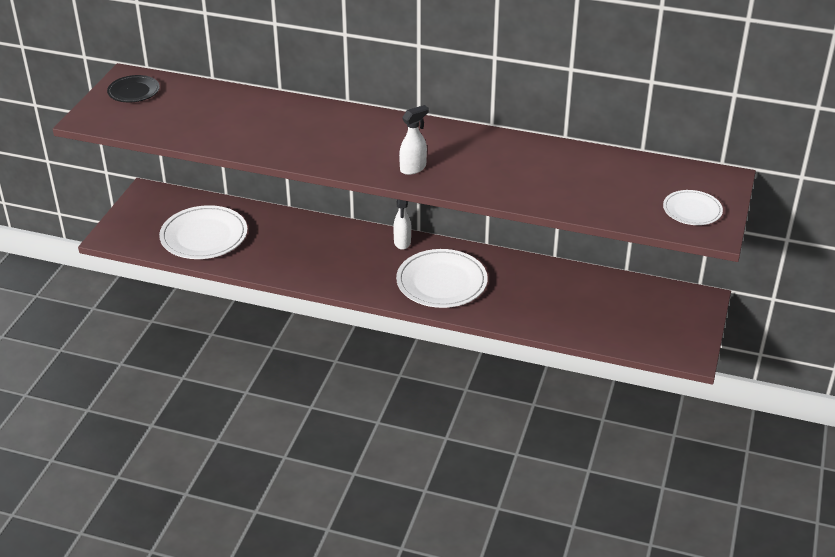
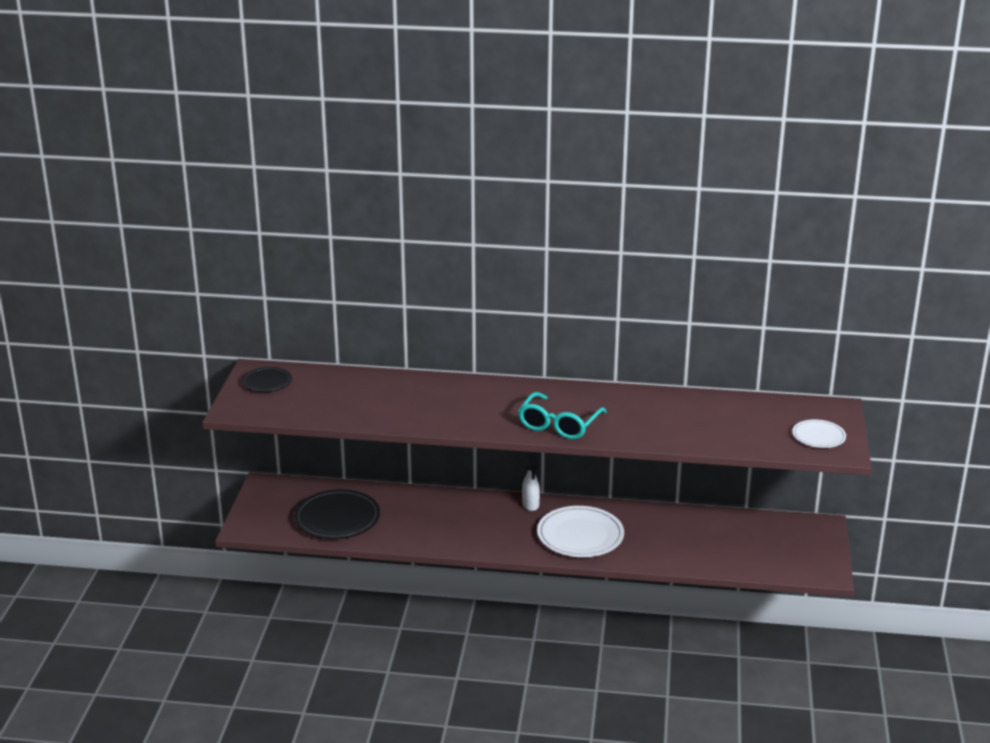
camera: 10 degrees left, 10 degrees down
(204, 236) = (337, 518): white plate -> black plate
(413, 168) = (559, 425): white spray bottle -> turquoise glasses

